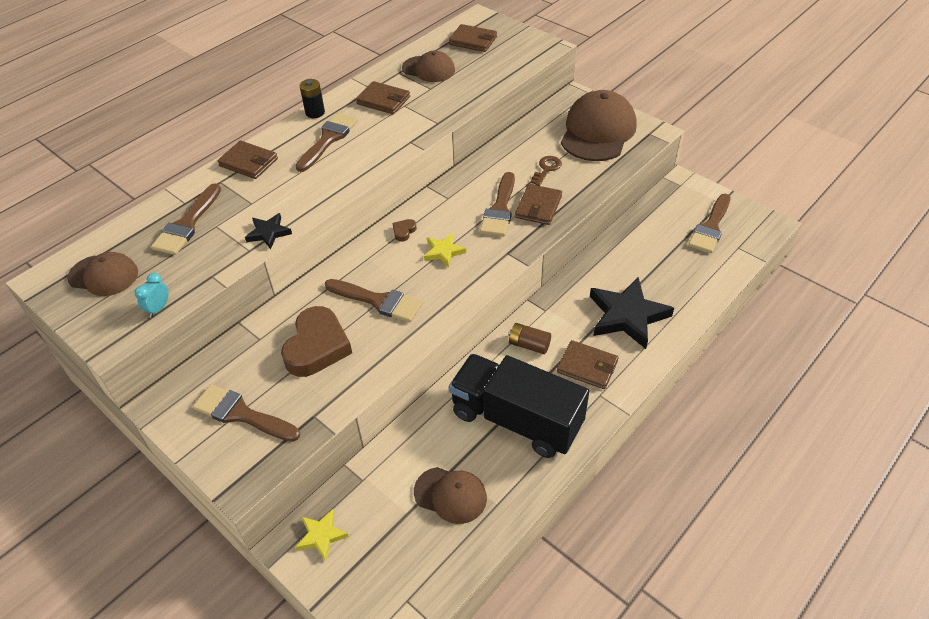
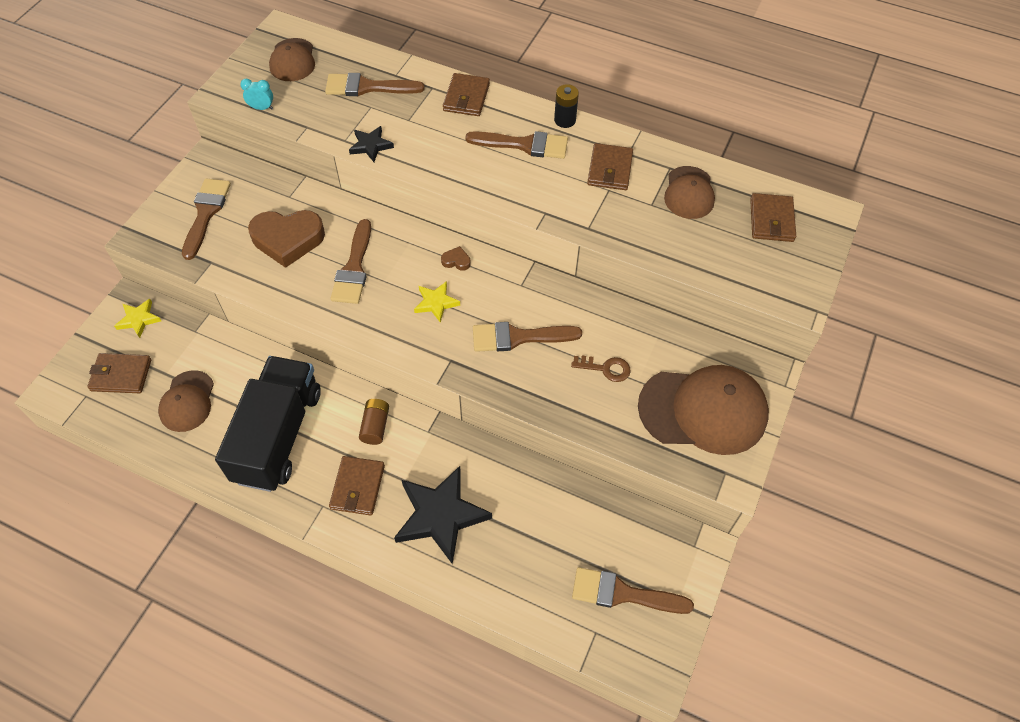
camera: 70 degrees right, 10 degrees up
(538, 207) = (535, 374): brown wallet -> brown wallet (121, 375)

